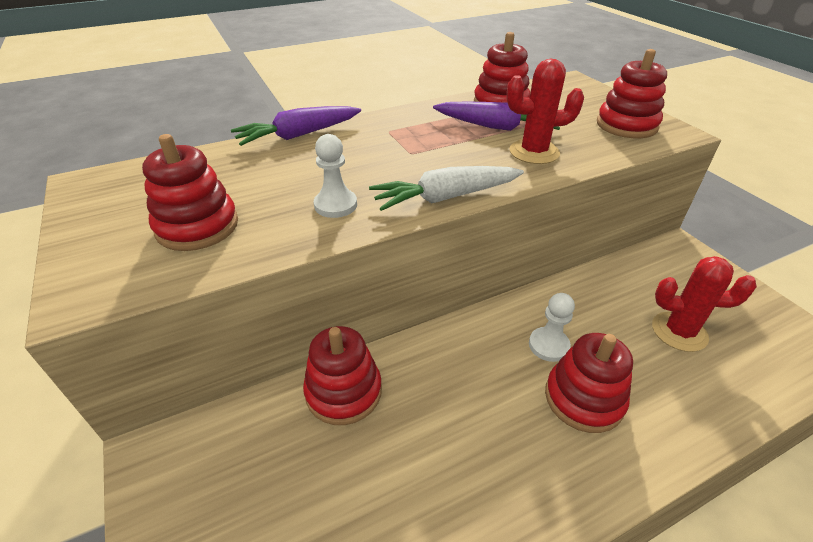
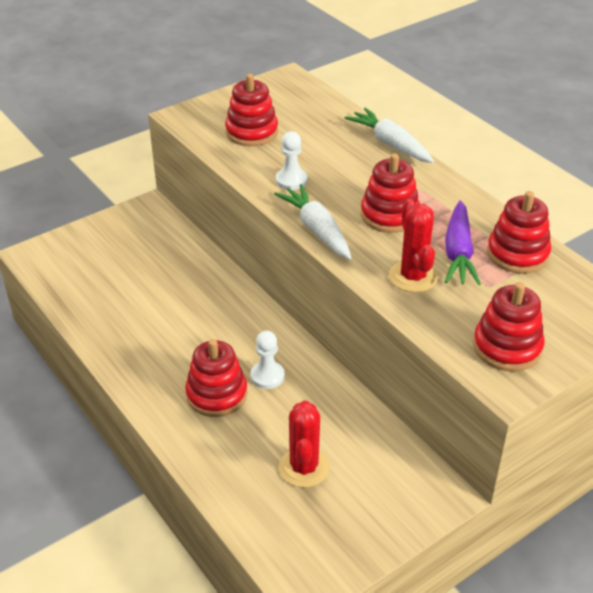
camera: 80 degrees right, 0 degrees up
(299, 135) = (390, 144): purple carrot -> white carrot
(343, 391) = (203, 271): red stacking toy -> red stacking toy (389, 215)

